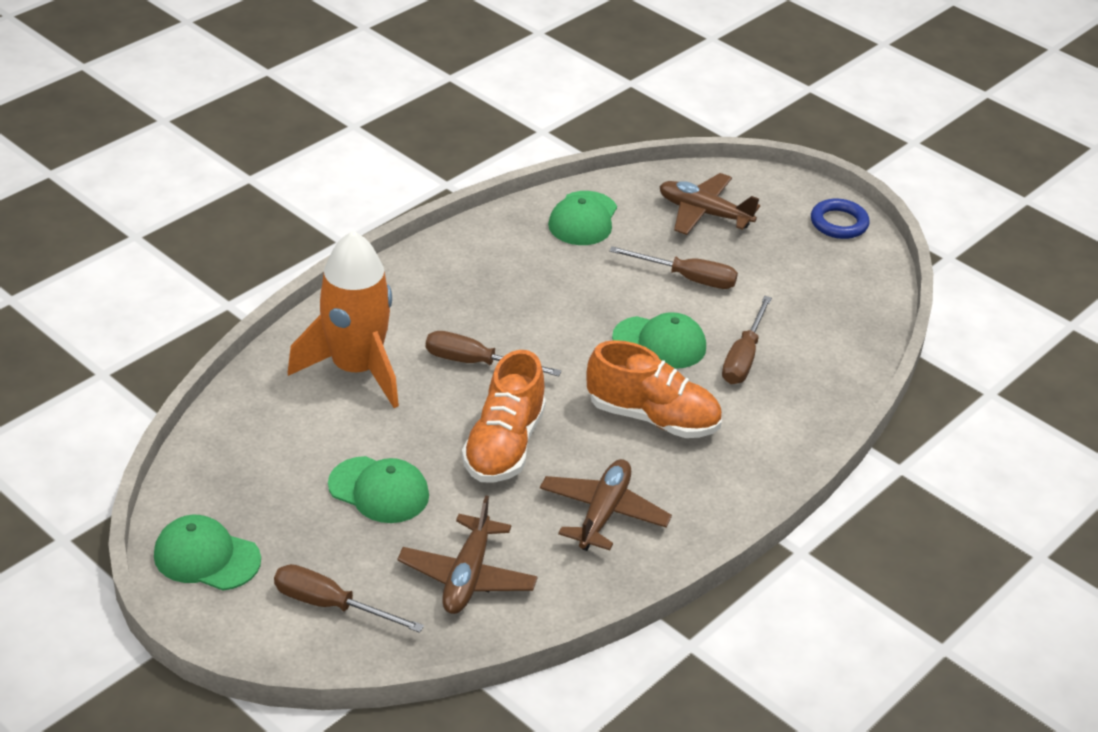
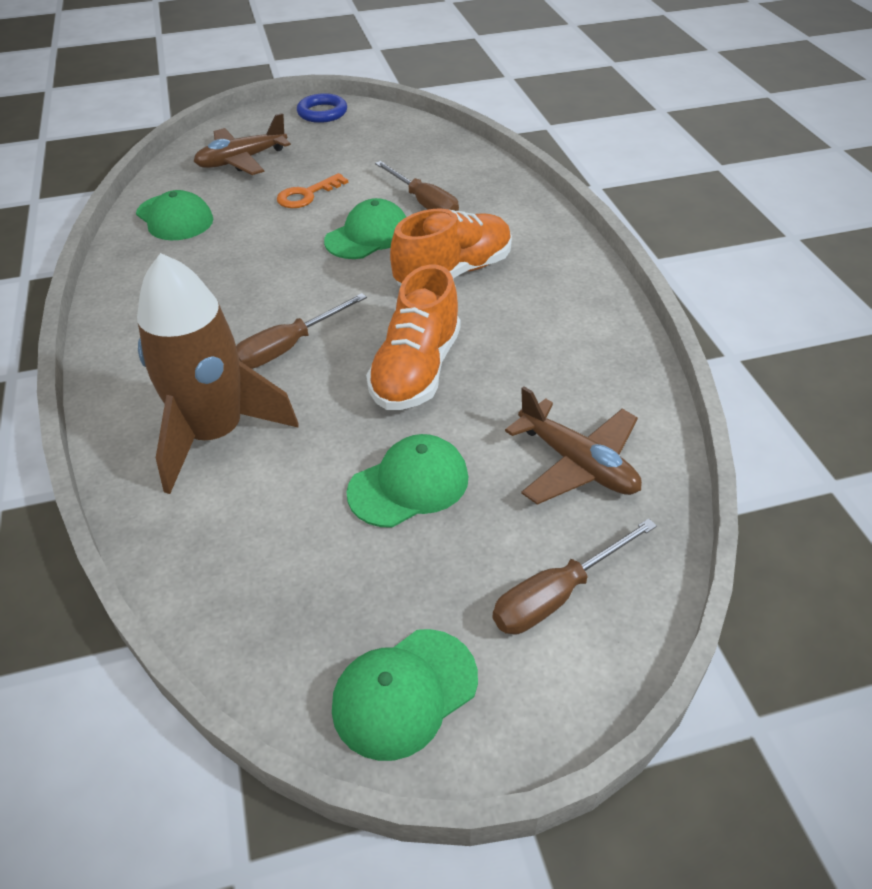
camera: 55 degrees left, 5 degrees up
(356, 369) = (215, 433): orange rocket -> brown rocket
(504, 445) = (416, 371): orange shoe -> orange shoe turned 60 degrees clockwise
(603, 513) = (550, 343): brown plane -> none
(687, 278) = (307, 195): brown screwdriver -> orange key

